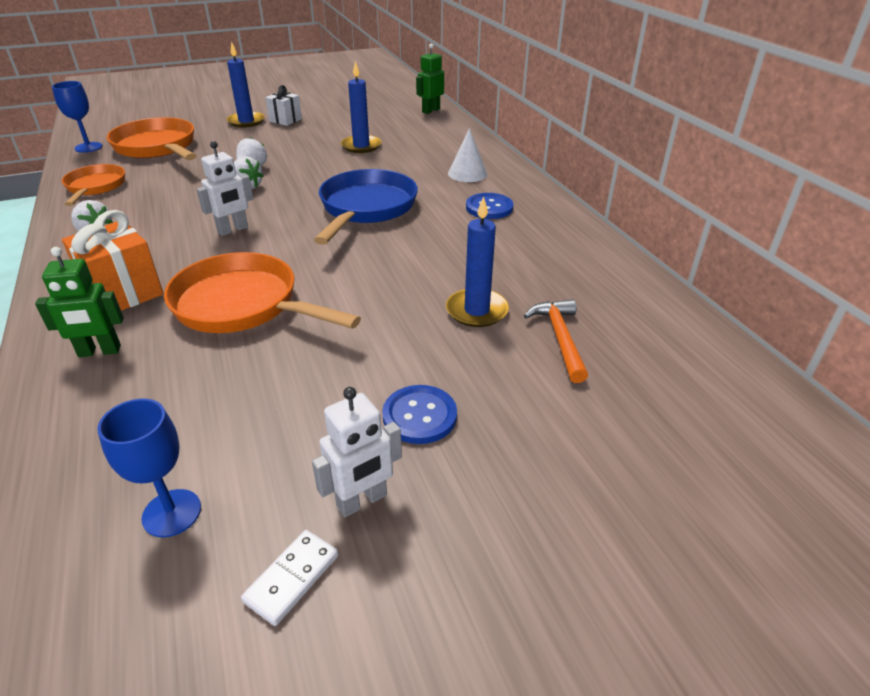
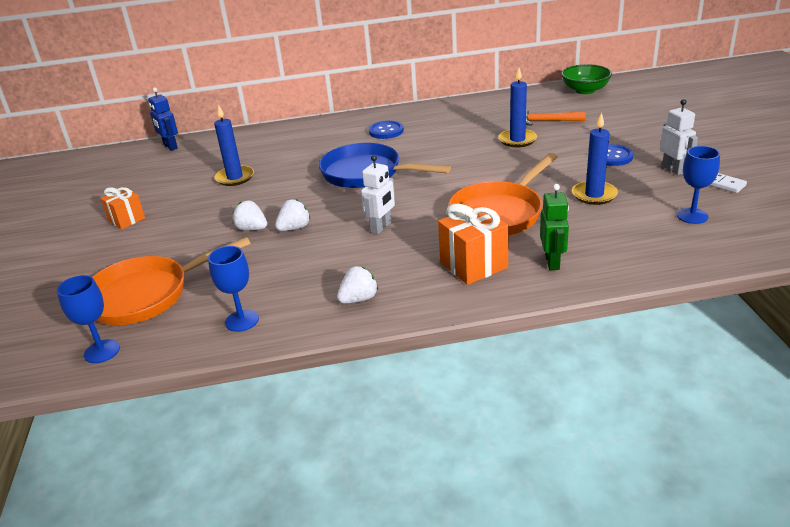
camera: 75 degrees left, 5 degrees down
(95, 187) = (242, 320): orange pan -> blue goblet
(233, 230) = (381, 227): white robot -> white robot turned 60 degrees clockwise
(246, 121) = (108, 244): blue candle -> blue candle (594, 195)
(285, 120) = (127, 220): white gift -> orange gift
(430, 110) = (170, 147): green robot -> blue robot
(467, 173) = (324, 136): white cone -> none
(735, 385) = (585, 90): none -> green bowl

